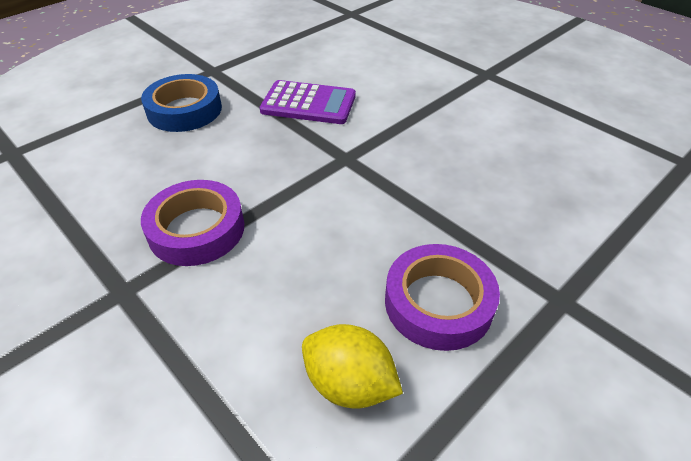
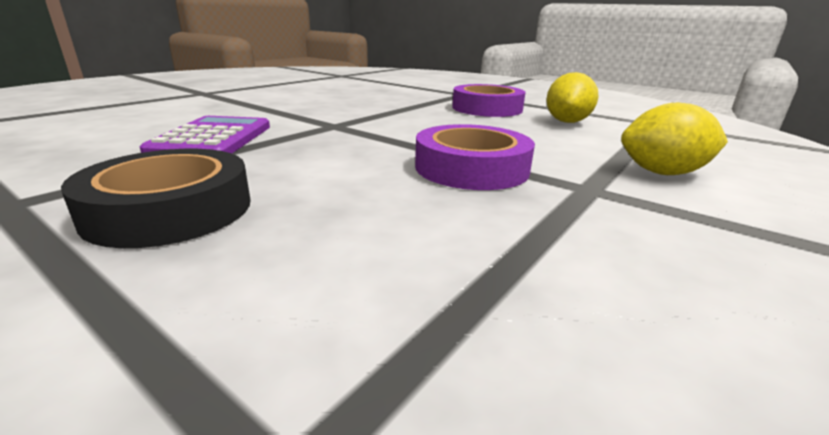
camera: 100 degrees left, 20 degrees down
(123, 375) = (662, 173): none -> yellow lemon
(184, 110) = (170, 209): blue tape -> black tape

